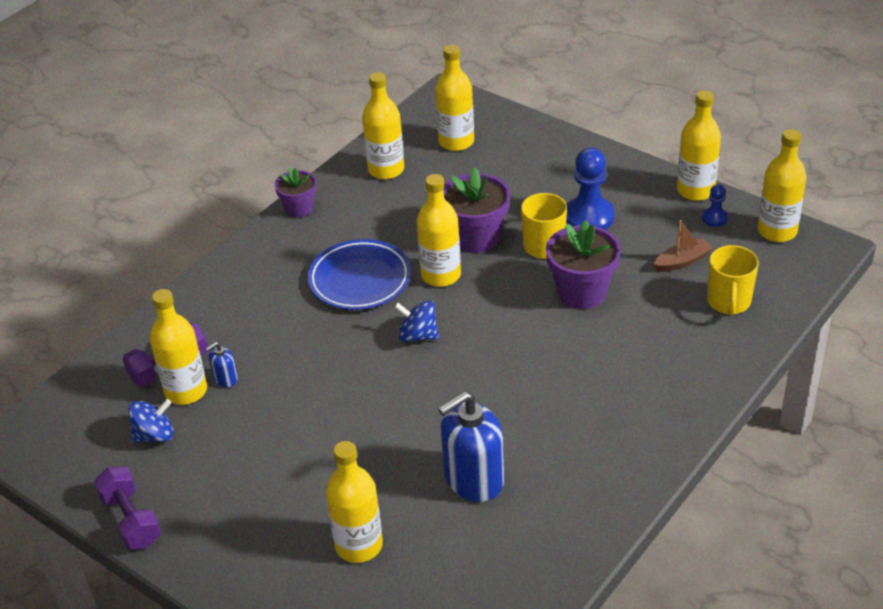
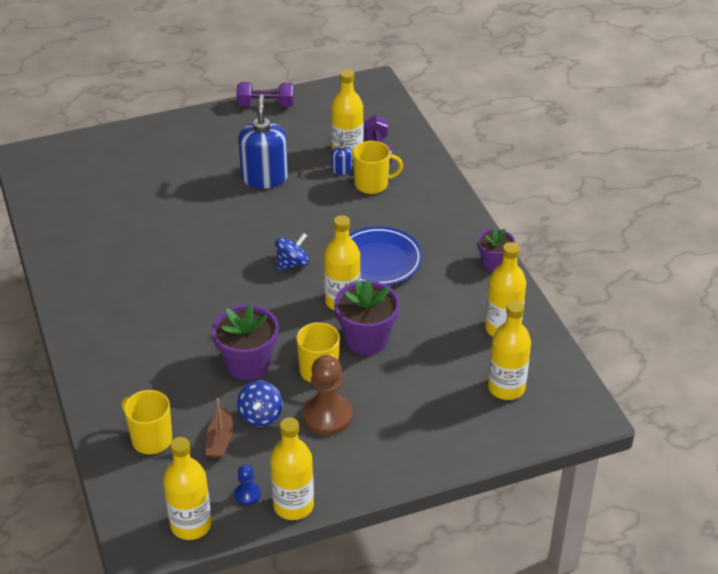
camera: 120 degrees right, 0 degrees up
(154, 435) = (322, 130): blue spinning top -> blue spinning top (260, 415)
(235, 342) = (372, 184): none -> yellow mug
(359, 545) = (154, 173): yellow bottle -> none
(473, 479) = (146, 233): blue soap dispenser -> blue soap dispenser (264, 178)
(589, 217) = (327, 416): blue pawn -> brown pawn

